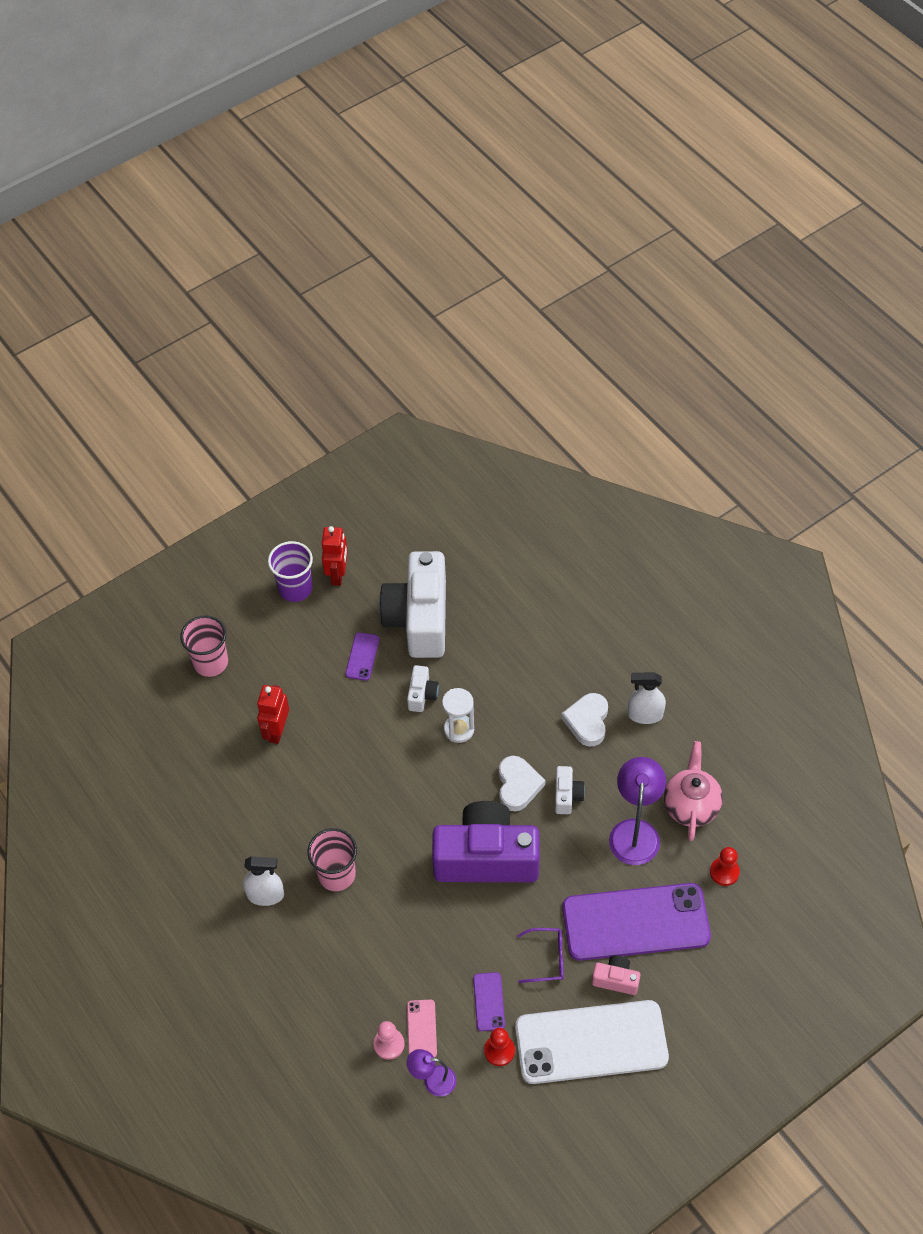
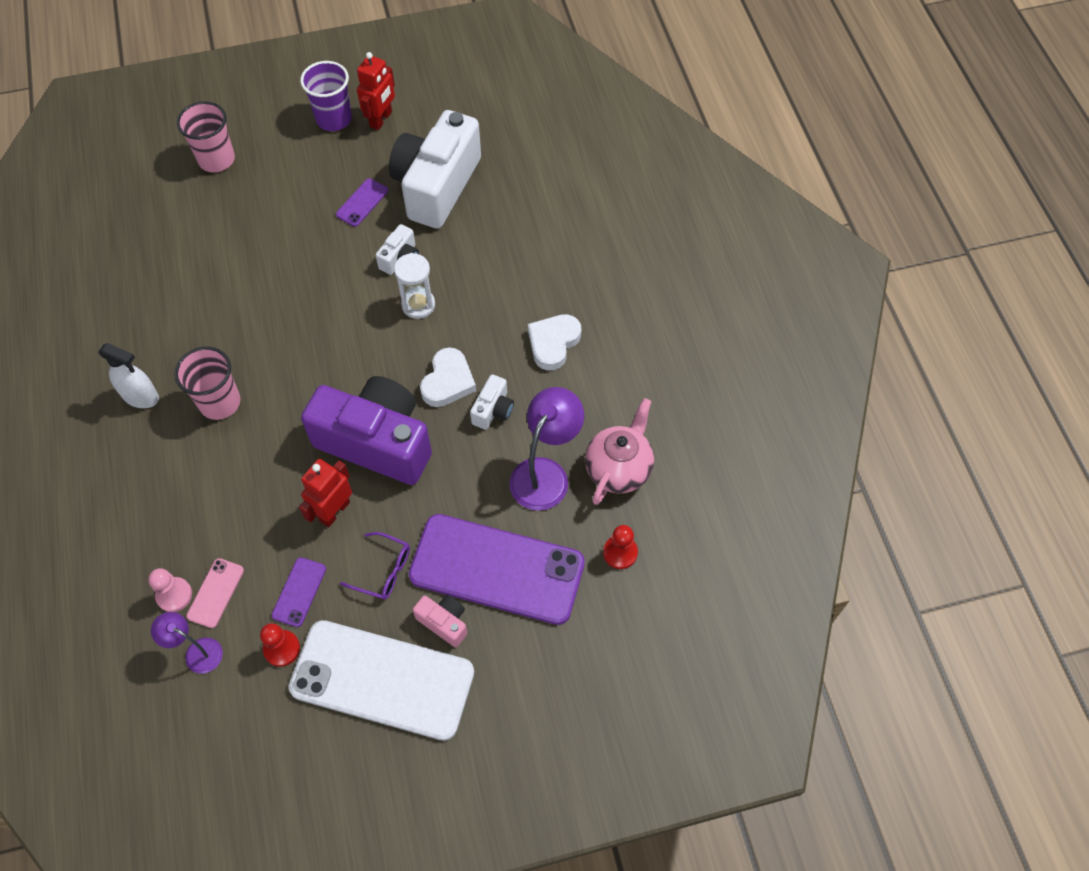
camera: 20 degrees right, 5 degrees up
(277, 731) = (241, 244): red robot -> red robot (334, 511)
(645, 715) = (617, 358): white spray bottle -> none

